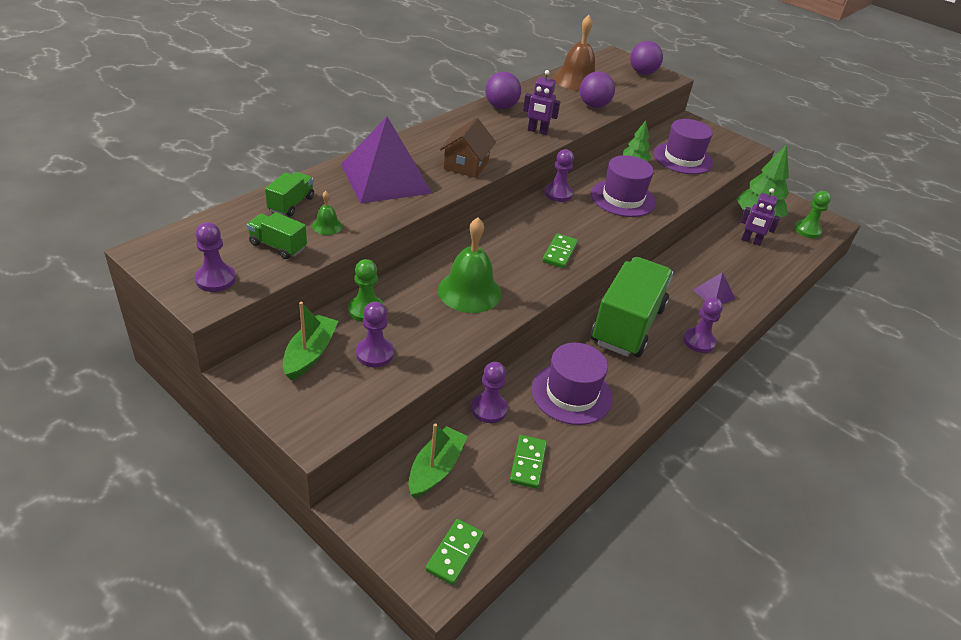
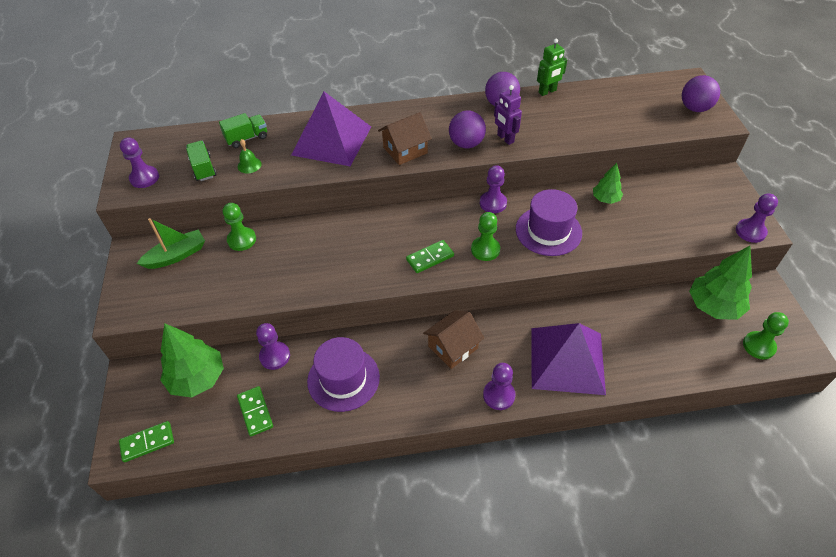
camera: 45 degrees right, 10 degrees up
(375, 354) = (212, 275): purple pawn -> purple pawn (750, 231)
(435, 469) = (197, 378): green boat -> green tree
(469, 291) = (324, 259): green bell -> none
(526, 88) = (547, 92): none -> green robot
(528, 463) = (255, 412): green domino -> green domino turned 75 degrees counterclockwise
(576, 80) = (609, 97): brown bell -> none
(594, 106) = (593, 129): purple ball -> purple ball (466, 144)
(594, 229) = (485, 249): none -> green pawn
(627, 325) = (453, 347): green truck -> brown house
(683, 158) = (663, 214): purple hat -> none
(713, 294) = (567, 360): purple pyramid -> purple pyramid, size x2.24
(751, 241) = (673, 328): purple robot -> none

